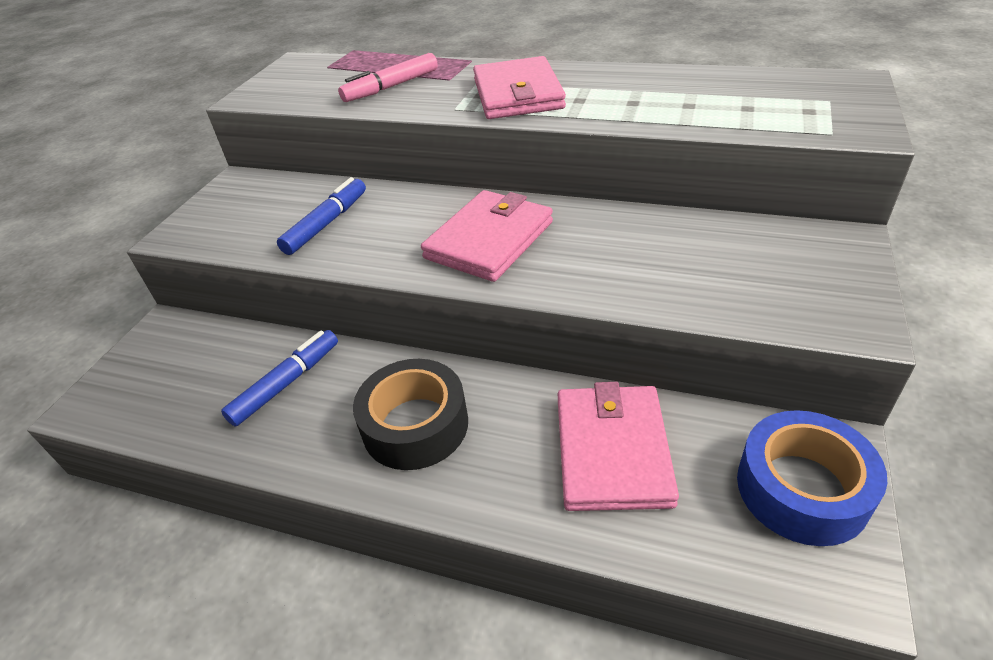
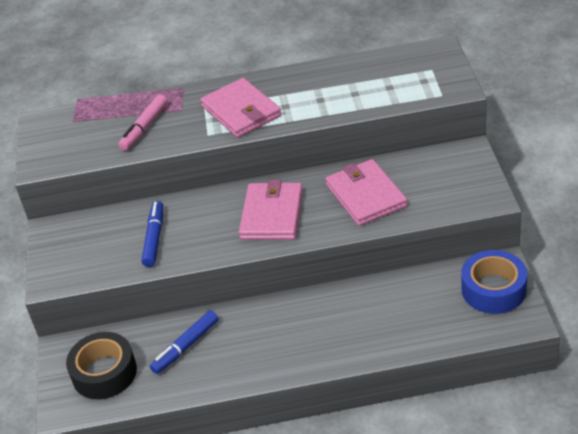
camera: 25 degrees left, 0 degrees up
(286, 383) = (186, 346): blue marker -> blue marker turned 150 degrees counterclockwise
(415, 425) = (284, 337): black tape -> black tape (104, 373)
(612, 450) = (397, 308): pink wallet -> pink wallet (366, 195)

